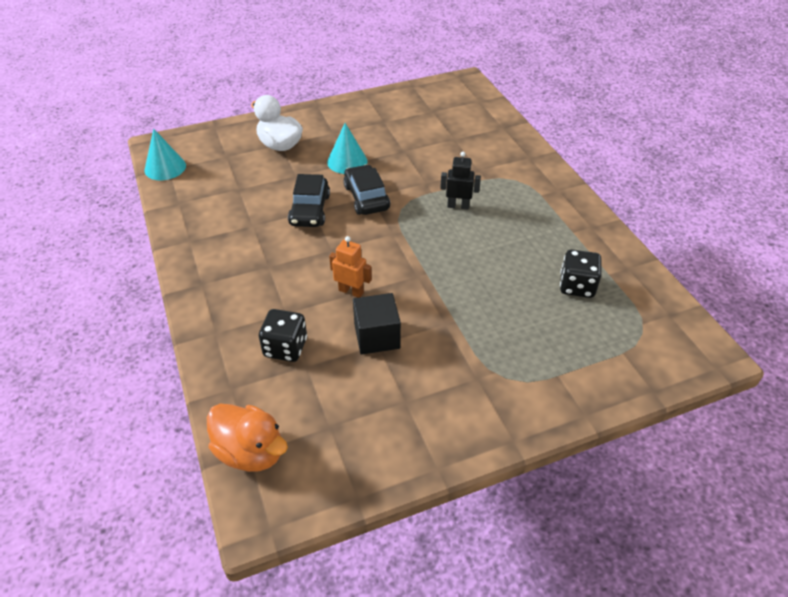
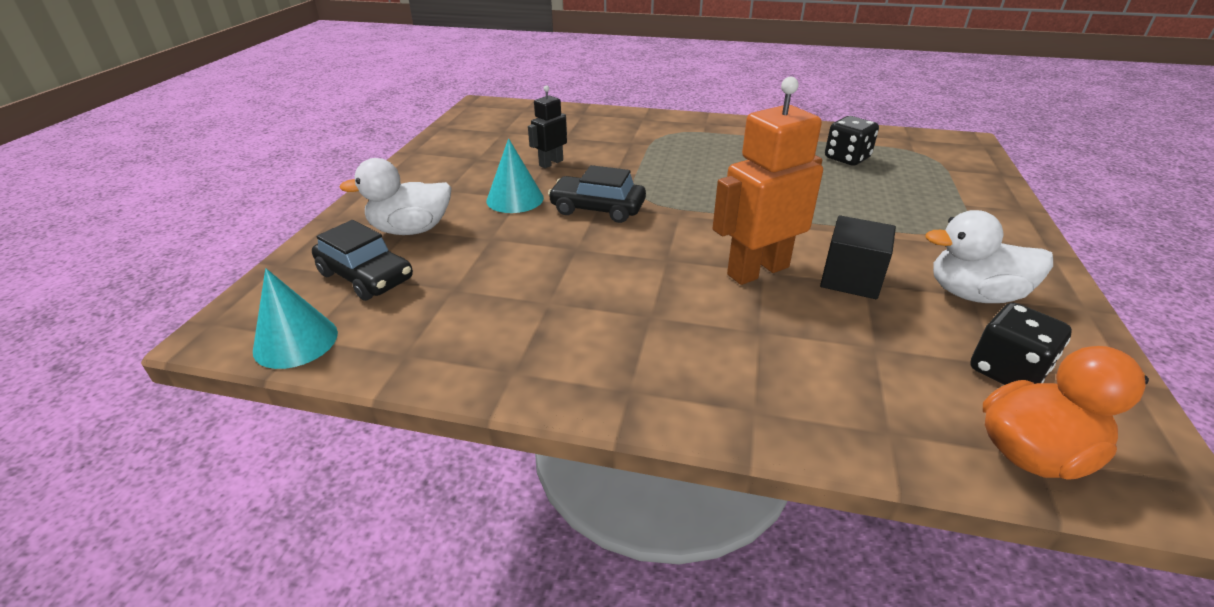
camera: 55 degrees left, 10 degrees down
(285, 348) = (830, 353): black dice -> black dice (1007, 371)
(310, 210) = (573, 250): black car -> black car (366, 276)
(351, 291) = (757, 270): orange robot -> orange robot, size x1.85
(407, 402) = (974, 295): none -> white duck
(458, 206) = (675, 168): black robot -> black robot (551, 163)

